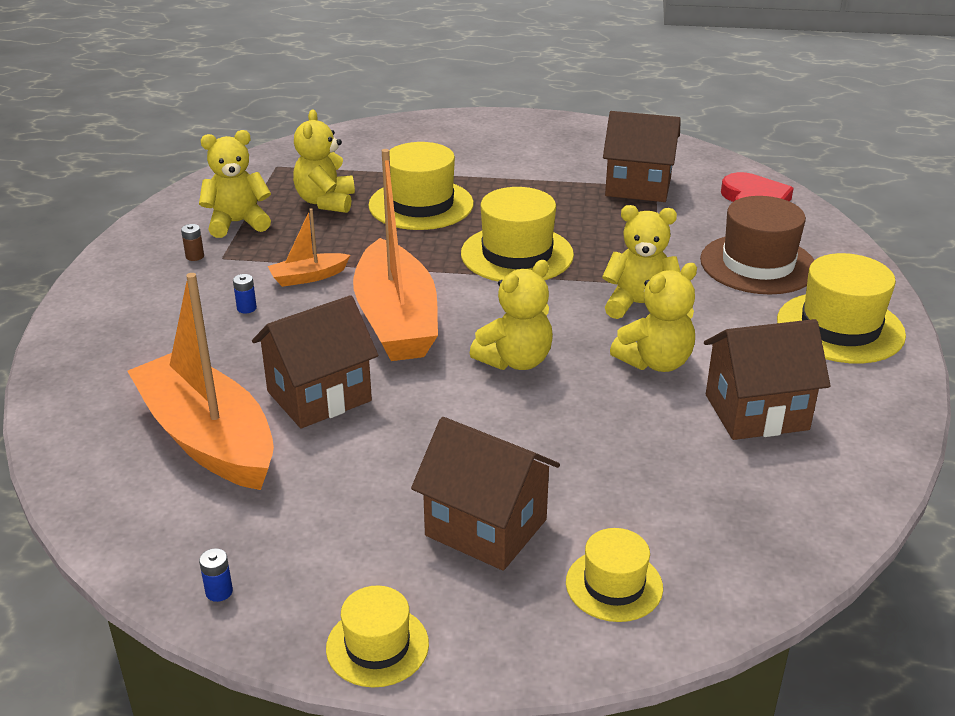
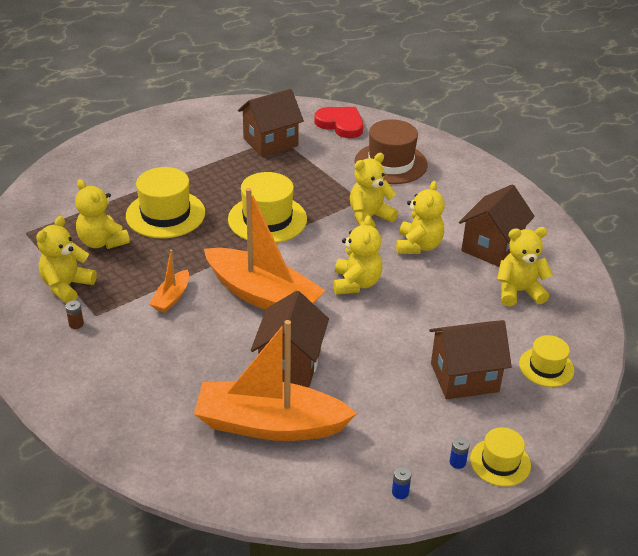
camera: 45 degrees left, 5 degrees up
(246, 308) = (166, 338): blue battery -> blue battery (457, 462)
(715, 480) = (518, 292): none -> yellow teddy bear
(840, 328) = (468, 181): yellow hat -> none

